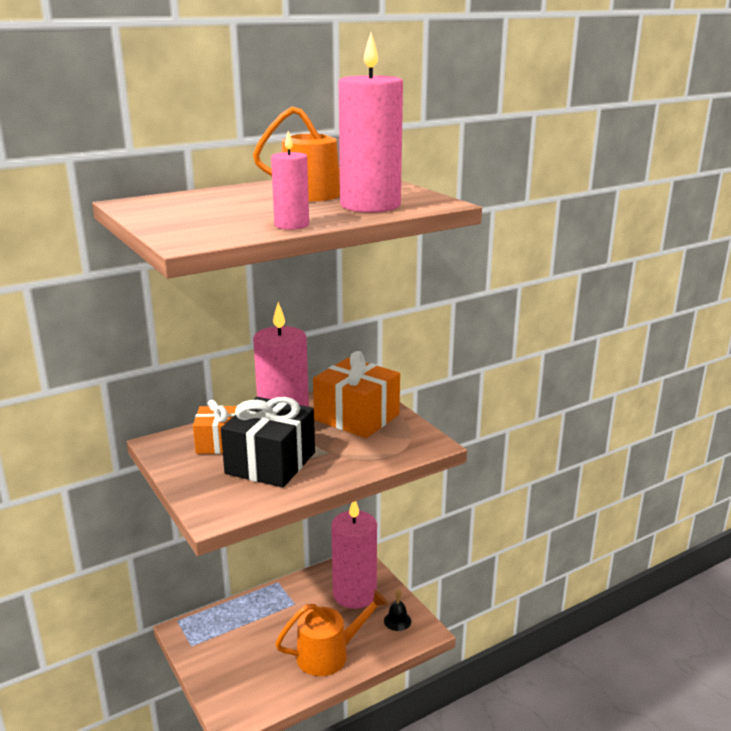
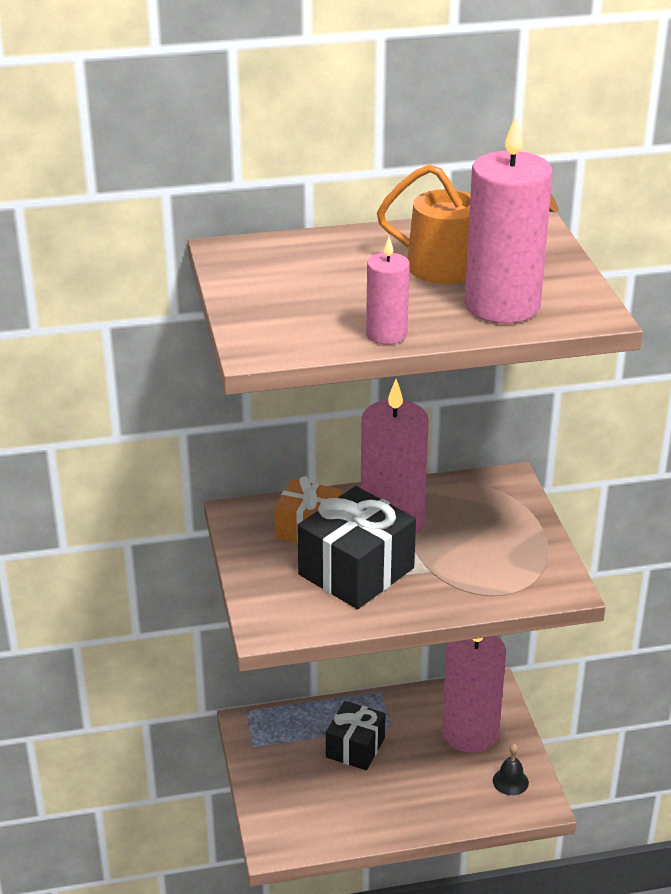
camera: 20 degrees right, 10 degrees up
(273, 626) = (355, 747): none -> black gift
(329, 654) = (410, 801): orange watering can -> none
(357, 417) = (488, 526): orange gift -> none

